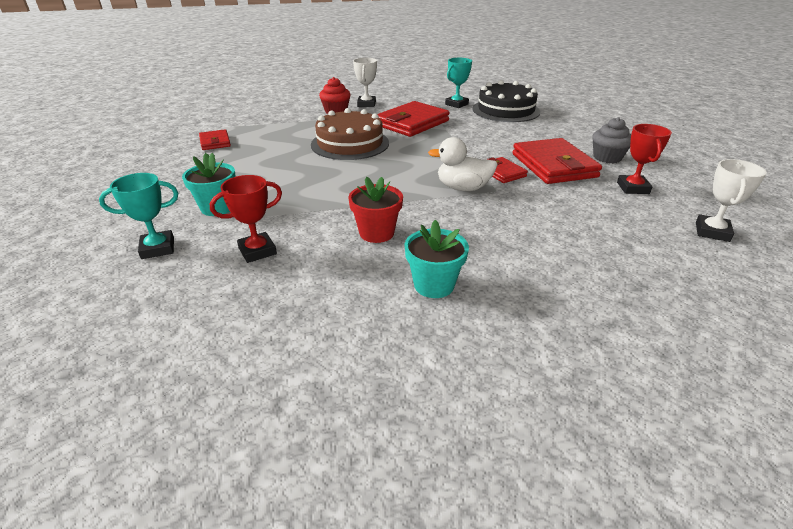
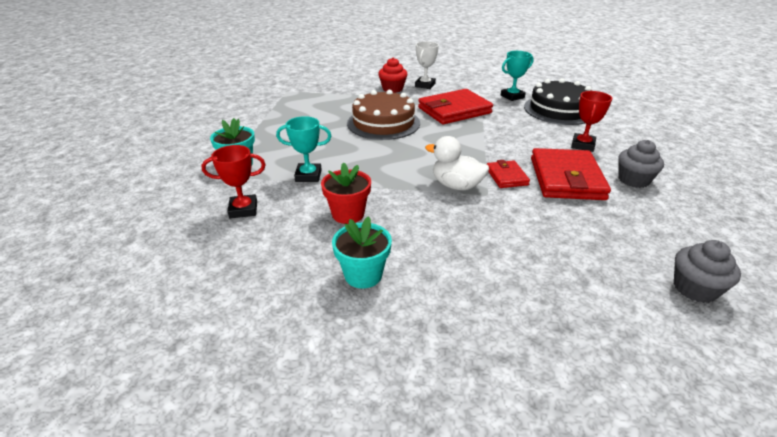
camera: 20 degrees right, 0 degrees up
(158, 248) = (175, 191): turquoise trophy -> turquoise trophy (308, 176)
(215, 142) = (274, 104): red wallet -> none
(633, 188) = (637, 219): red trophy -> red trophy (582, 145)
(712, 232) = (695, 288): white trophy -> grey cupcake

